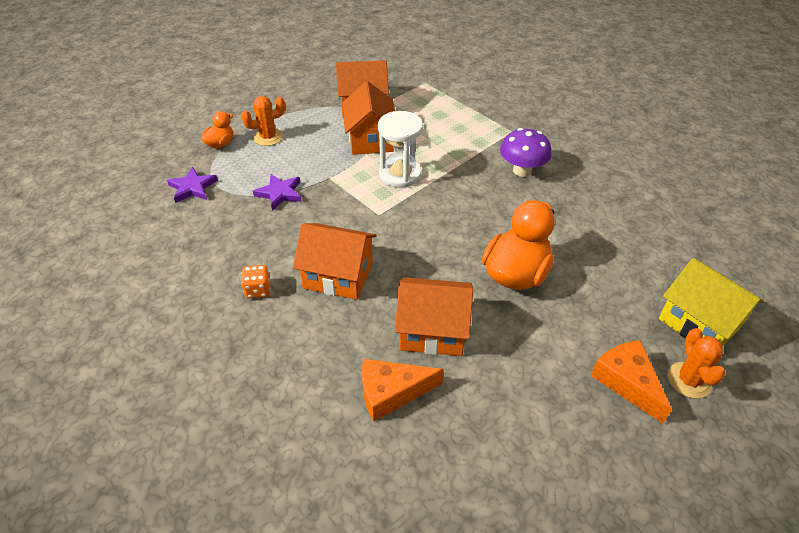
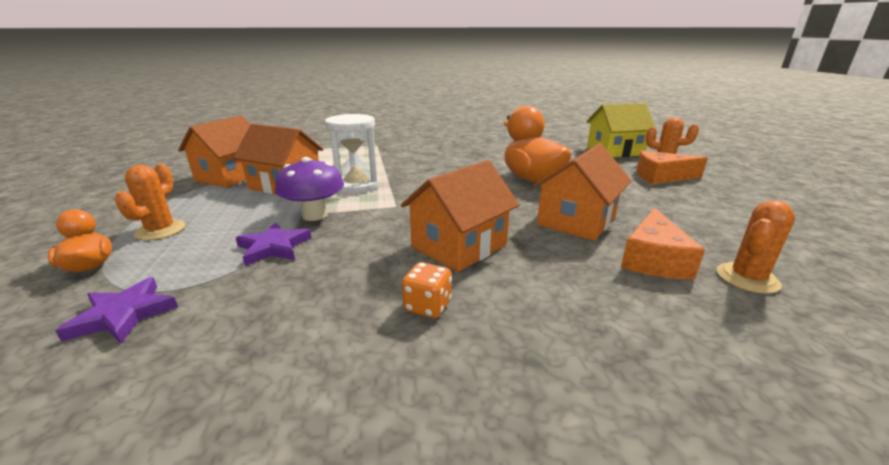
camera: 60 degrees left, 20 degrees down
(396, 457) = (747, 278): none -> orange cactus
(522, 170) = (423, 152): purple mushroom -> purple mushroom (314, 215)

